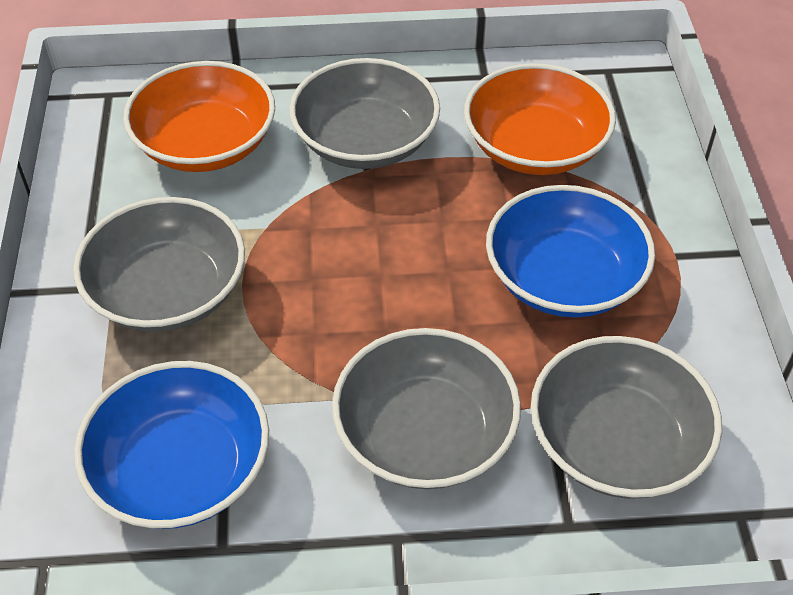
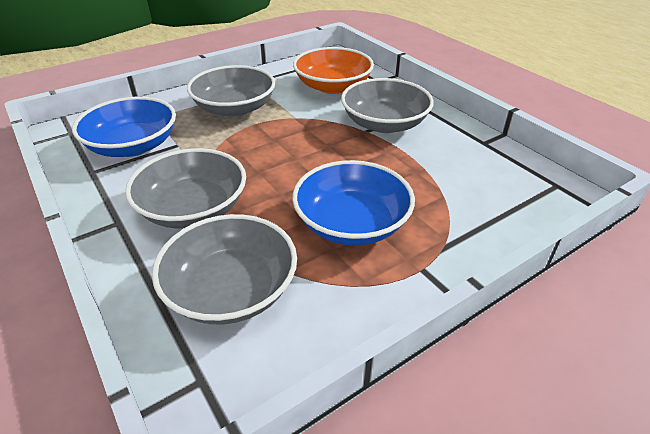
camera: 60 degrees right, 10 degrees down
(535, 147) = (449, 178): orange bowl -> none

